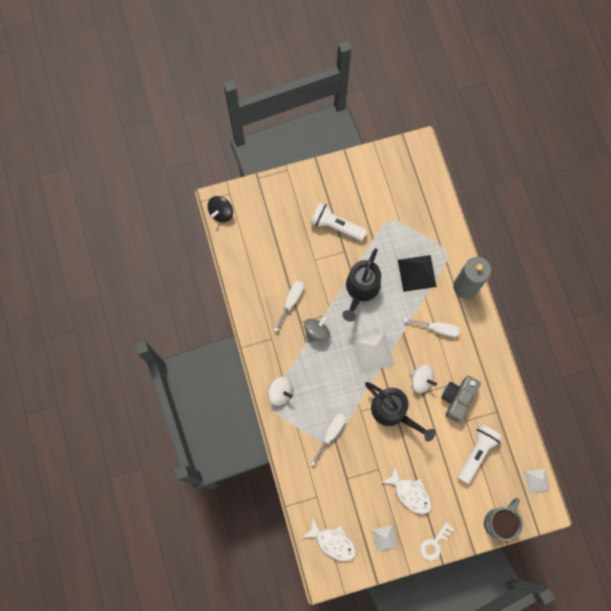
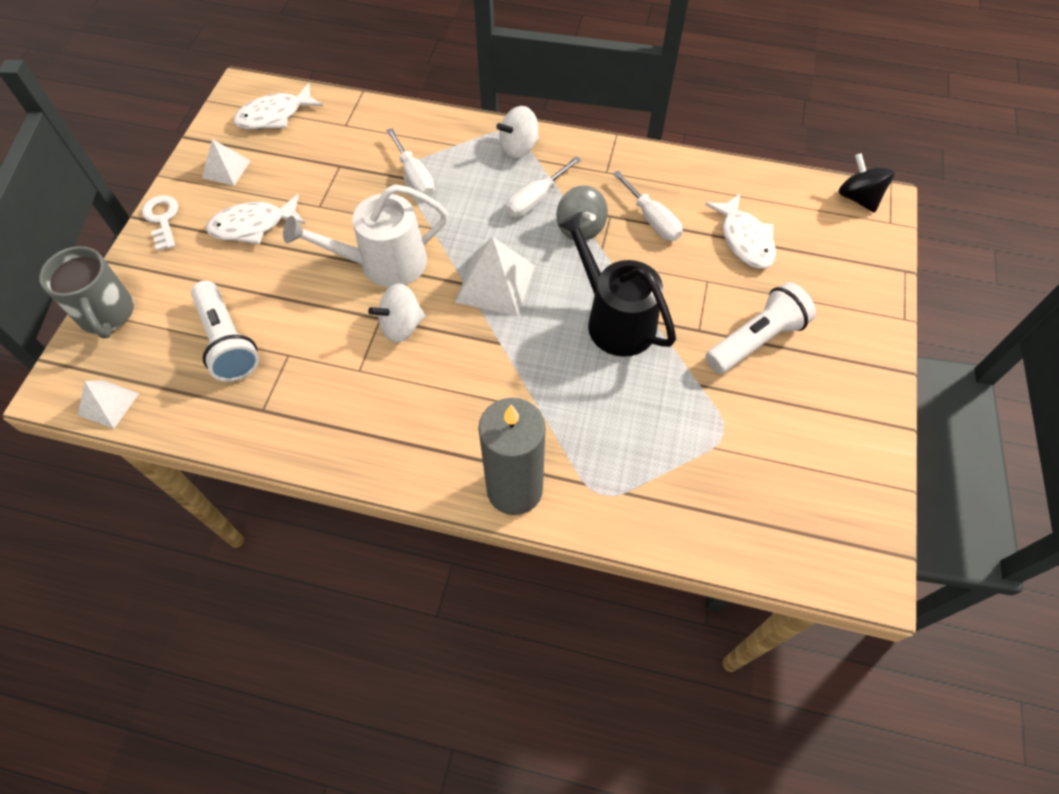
camera: 120 degrees right, 15 degrees down
(279, 254) = (744, 239): none -> white fish
(393, 412) = (383, 264): black watering can -> white watering can
(417, 273) = (592, 420): black pyramid -> none
(438, 329) = (468, 398): white screwdriver -> white screwdriver (535, 199)
(457, 398) = (331, 362): grey camera -> none

